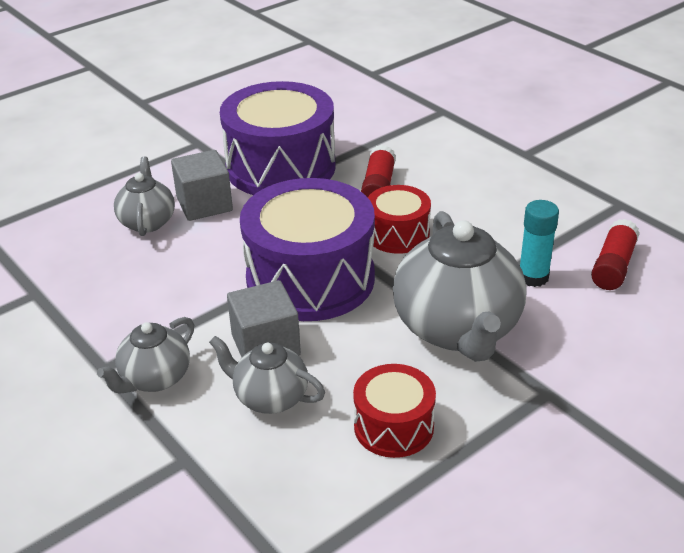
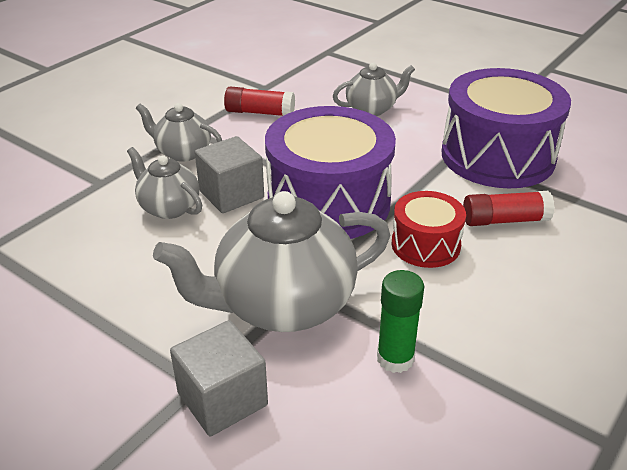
camera: 75 degrees right, 0 degrees up
(204, 204) = (411, 129): grey cube -> grey cube (222, 399)
(269, 397) = (168, 207): grey teapot -> grey teapot turned 60 degrees counterclockwise
(393, 426) = (139, 280): red drum -> none
(533, 277) = (395, 358): turquoise glue stick -> green glue stick
(613, 266) = (452, 438): red glue stick -> red glue stick (260, 112)

